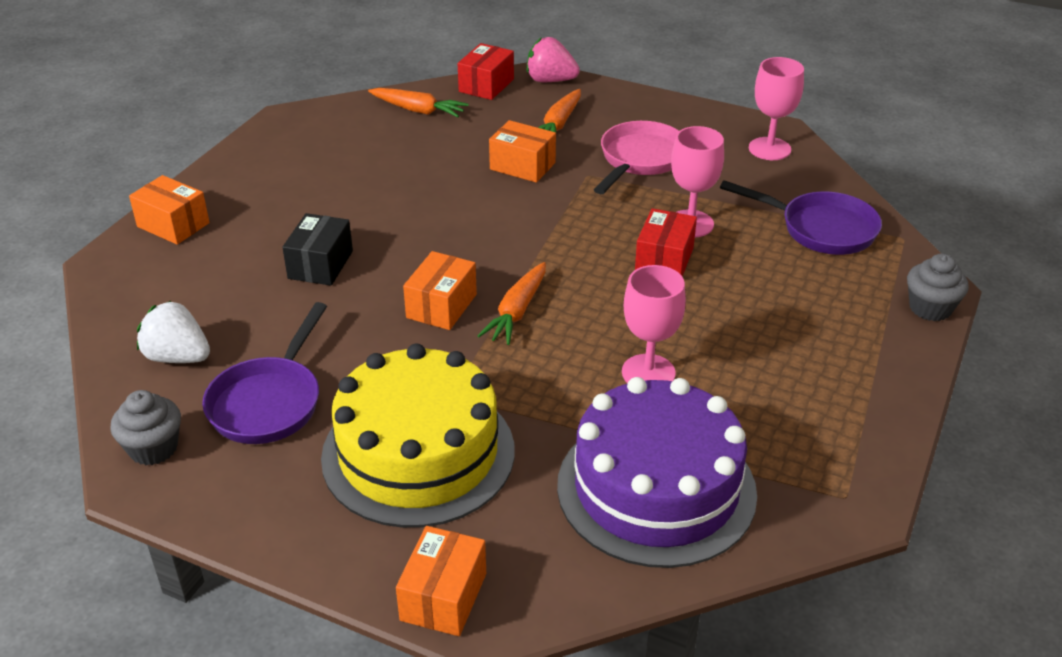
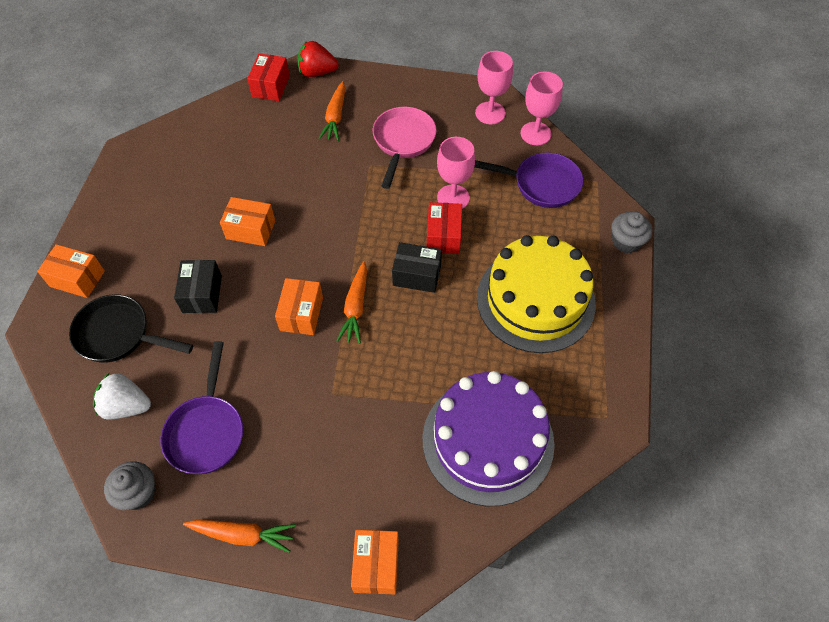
camera: 15 degrees left, 20 degrees up
(200, 286) = (119, 334): none -> black pan
(418, 110) = (227, 122): orange carrot -> orange carrot (243, 535)
(418, 453) = (324, 450): yellow cake -> yellow cake (535, 300)
(522, 166) = (321, 165): orange box -> orange box (250, 230)
(550, 80) = (317, 72): pink strawberry -> red strawberry
(613, 293) = (417, 275): none -> black box
(648, 373) = (458, 342): pink goblet -> pink goblet (535, 133)

